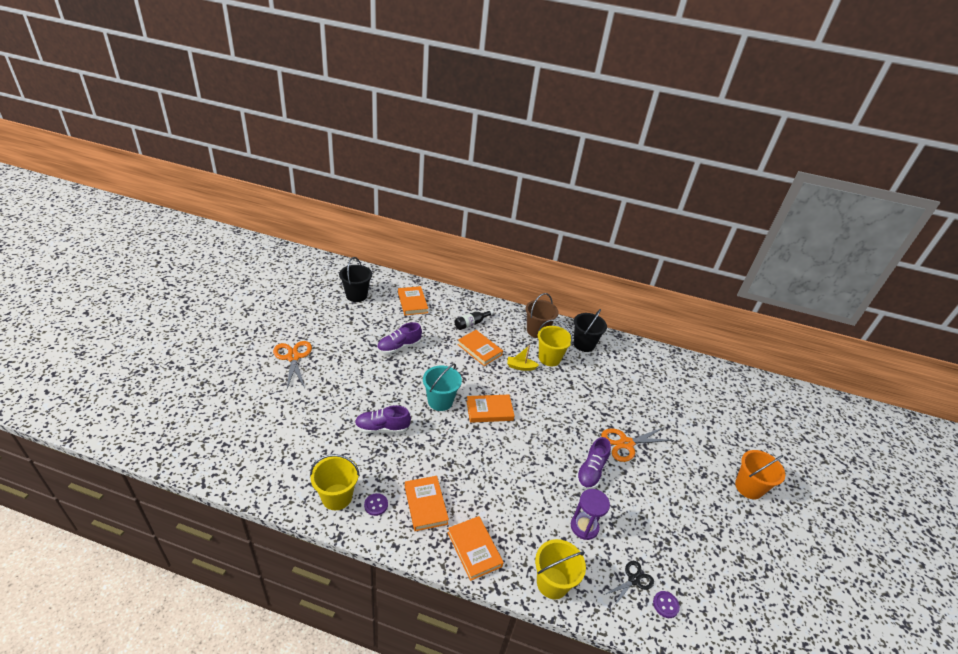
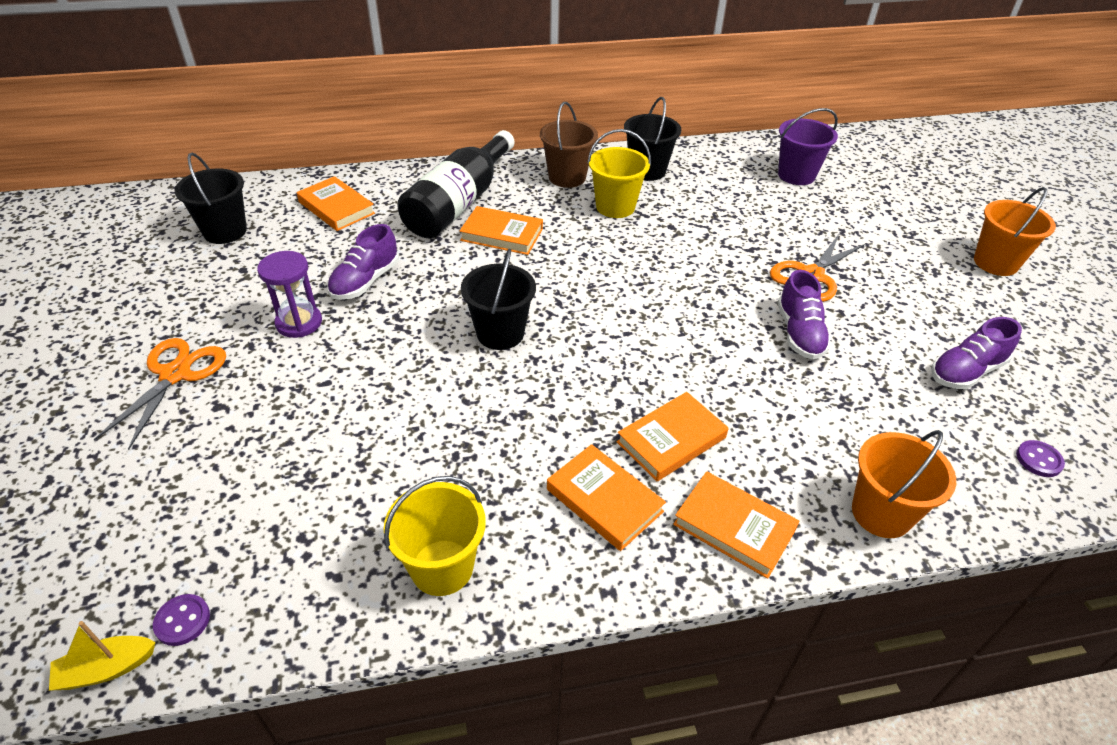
camera: 25 degrees left, 5 degrees up
(293, 357) = (175, 374): orange scissors -> orange scissors turned 60 degrees clockwise
(376, 505) = (522, 544): purple button -> purple button (182, 621)
(382, 428) = (435, 417): purple shoe -> purple shoe (966, 371)
(440, 401) = (500, 333): turquoise bucket -> black bucket
(471, 323) = (459, 203): black bottle -> black bottle, size x2.19
(489, 410) = (588, 314): orange book -> orange book (671, 440)
(520, 367) = (584, 234): yellow boat -> yellow boat (106, 669)
(552, 583) = (881, 513): yellow bucket -> orange bucket
(584, 527) = (854, 411): purple hourglass -> purple hourglass (299, 323)
(633, 580) = (975, 449): black scissors -> none
(669, 382) = (796, 175): none -> purple bucket

